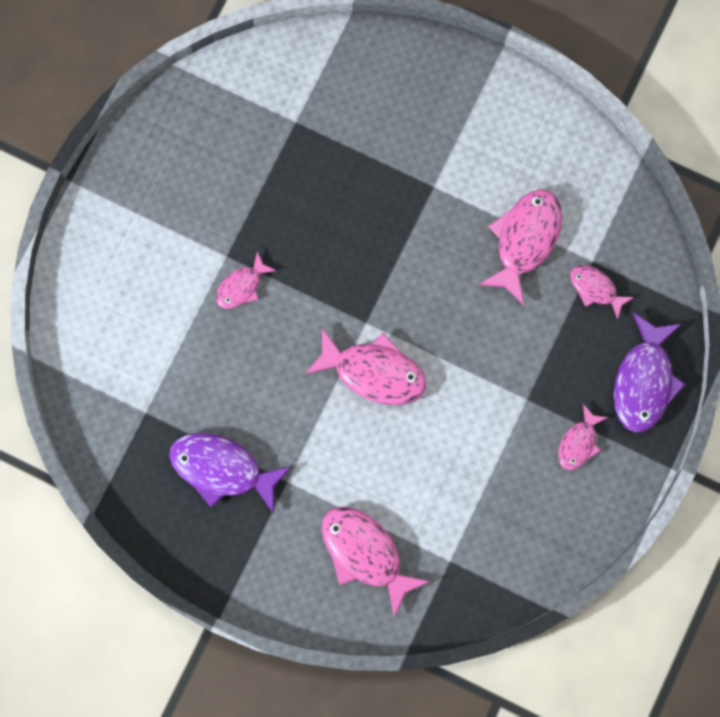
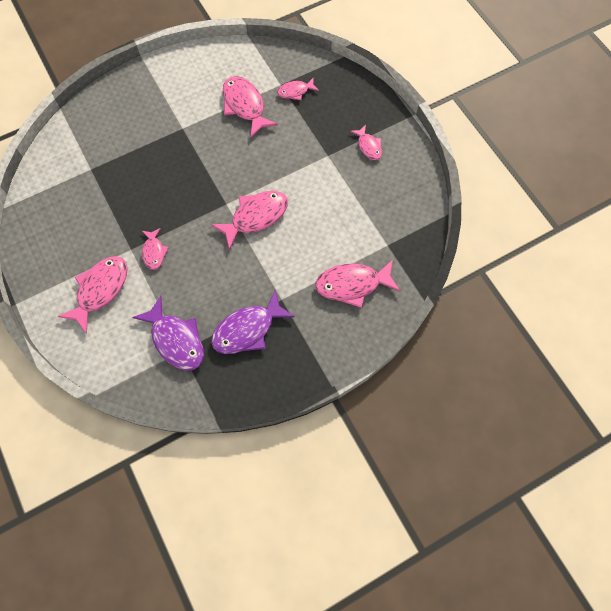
camera: 55 degrees left, 10 degrees down
(152, 263) = (100, 290): none -> pink fish
(644, 381) = (358, 99): purple fish -> purple fish (176, 340)

